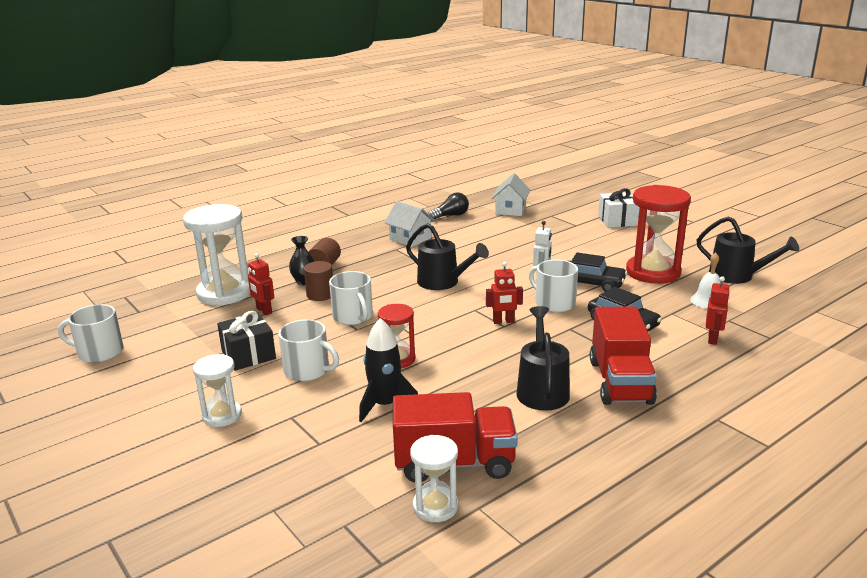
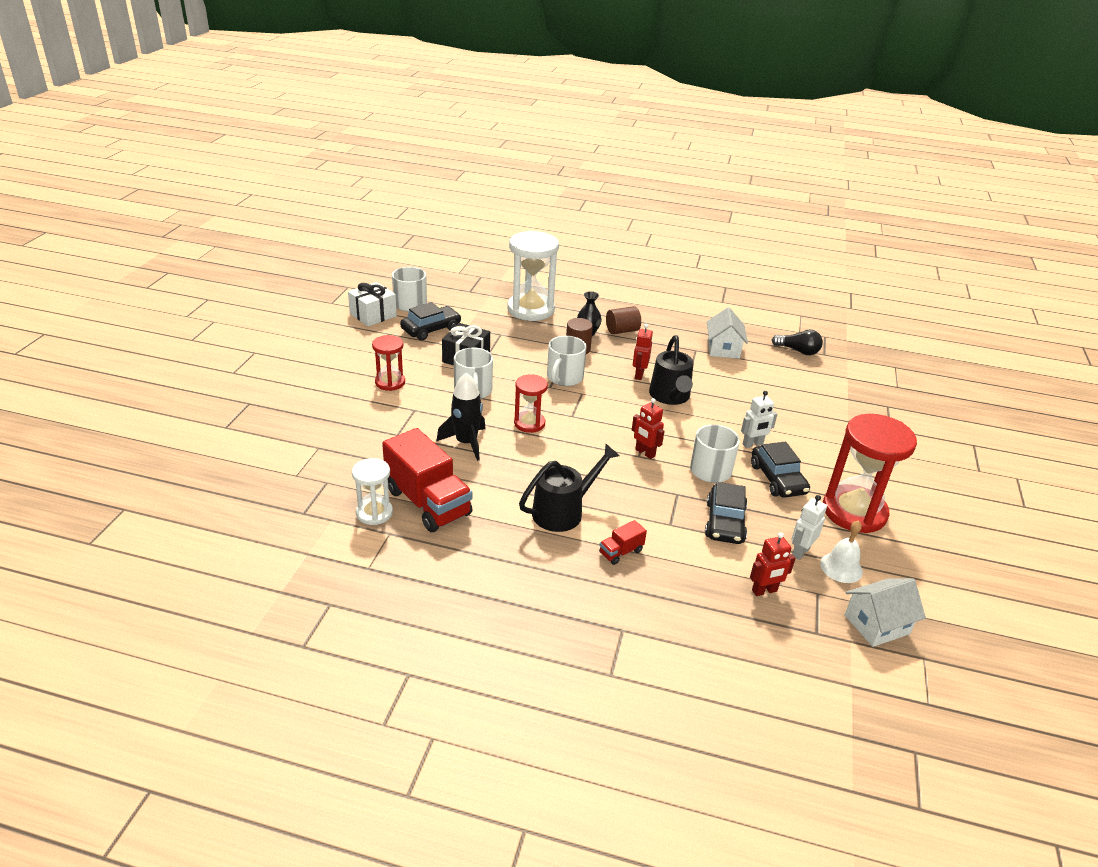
camera: 50 degrees right, 10 degrees up
(167, 356) = (431, 329): none -> black car
(222, 415) = (390, 382): white hourglass -> red hourglass
(264, 311) = (527, 336): red robot -> red robot (639, 375)
(510, 210) = (862, 378): white house -> white house (876, 624)
(617, 220) = (942, 452): white gift -> white gift (373, 315)
(620, 382) = (621, 552): red truck -> red truck, size x0.44
(680, 308) = (800, 552): none -> white robot
(737, 276) = (929, 575): black watering can -> none

